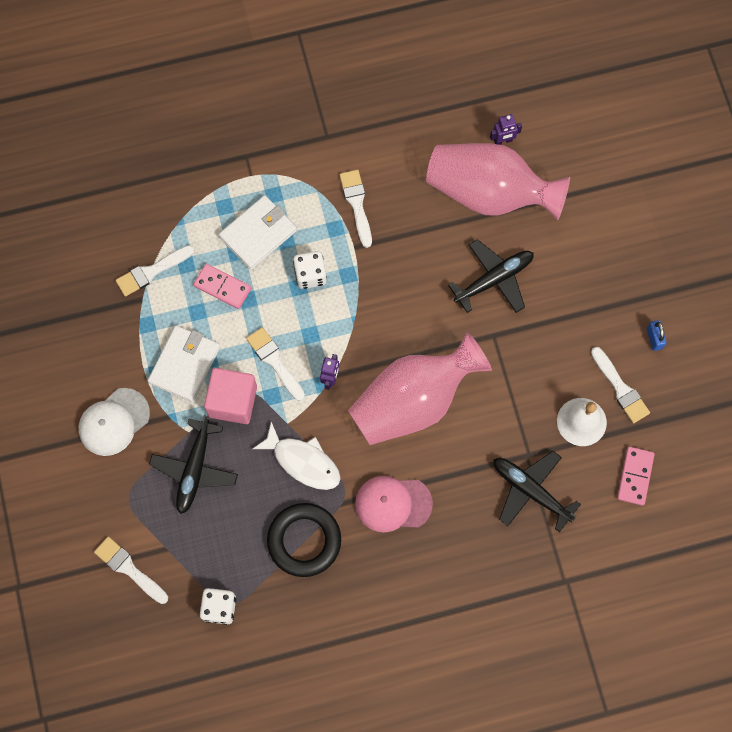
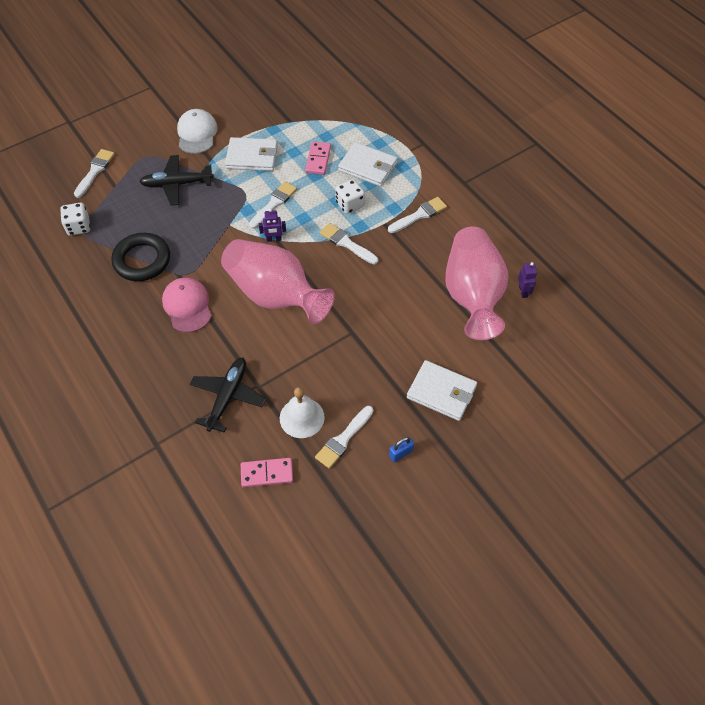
camera: 70 degrees right, 15 degrees down
(114, 422) = (197, 133): white cap -> white cap turned 60 degrees clockwise
(151, 271) = (312, 120): white brush -> white brush (346, 243)
(233, 401) = (234, 190): pink cube -> none
(303, 461) = (203, 242): white fish -> none
(494, 280) = (400, 319): black plane -> none
(503, 141) = (523, 291): purple robot -> purple robot turned 150 degrees counterclockwise
(598, 273) = (441, 392): none -> white wallet

